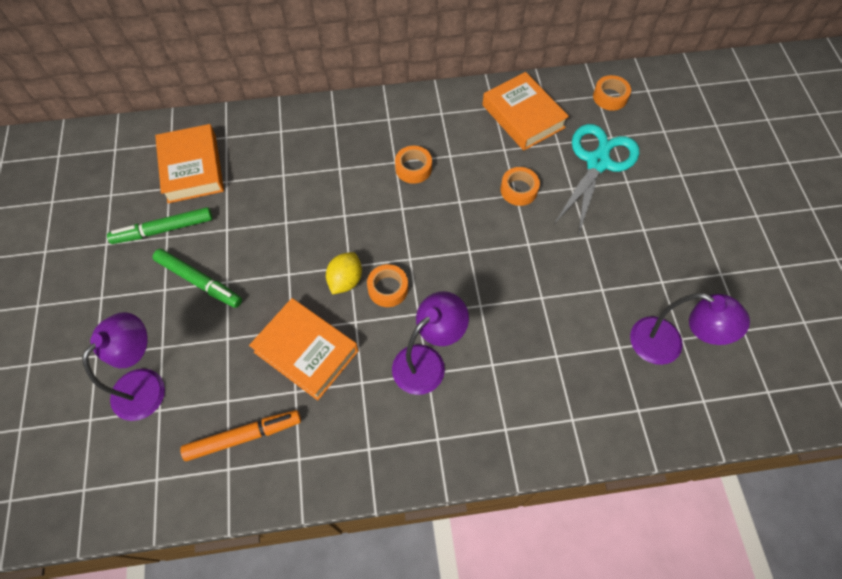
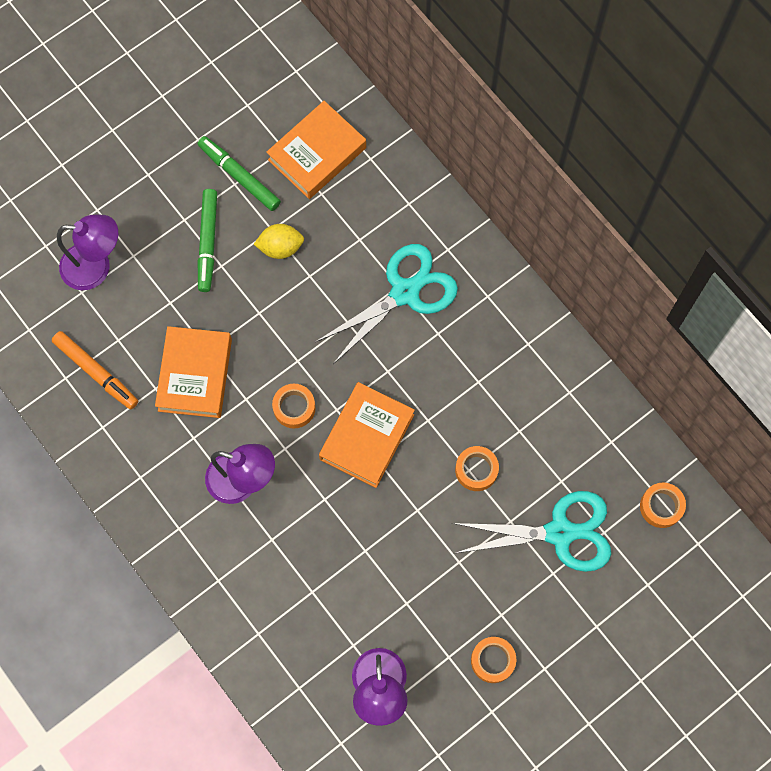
camera: 60 degrees right, 10 degrees up
(345, 280) = (281, 366): yellow lemon -> yellow lemon (280, 247)
(347, 167) = (404, 292): none -> turquoise scissors
(413, 168) = (441, 355): orange tape -> orange tape (493, 660)
(523, 116) = (575, 428): orange book -> orange book (367, 437)

